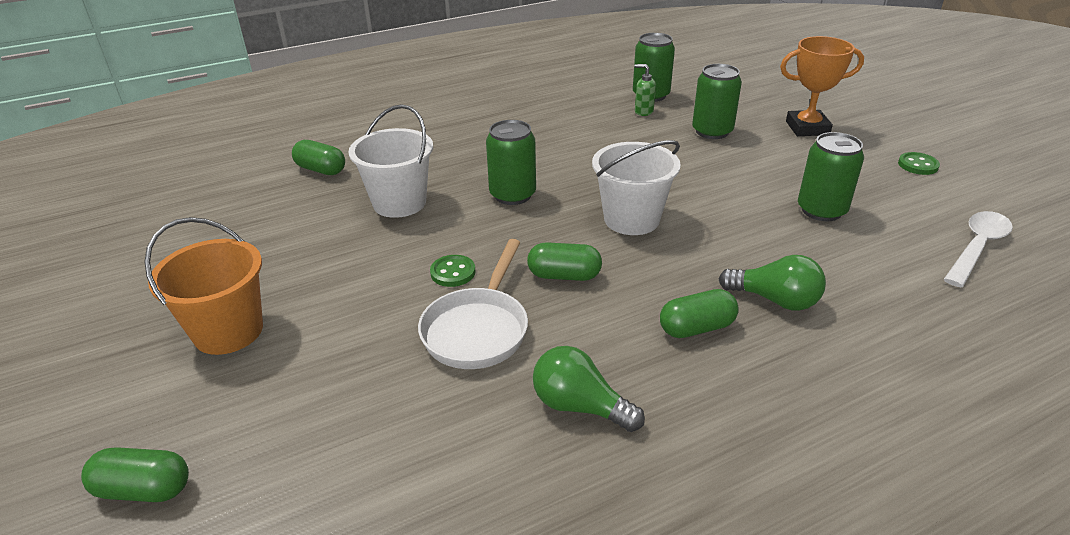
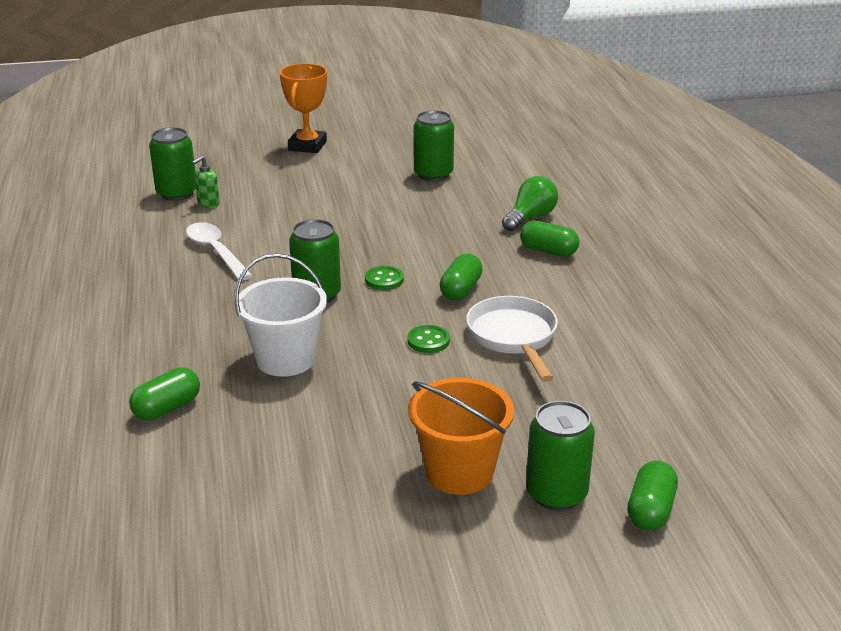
camera: 75 degrees left, 5 degrees down
(478, 329) = (513, 337): white pan -> white pan turned 135 degrees counterclockwise
(580, 406) = (612, 308): green light bulb -> none
(631, 219) = (397, 247): white bucket -> none
(696, 328) = (548, 251): green capsule -> green capsule turned 60 degrees counterclockwise
(712, 131) = (278, 183): green can -> green can (556, 494)
(918, 165) = (396, 127): green button -> green button (384, 280)
(977, 248) = (507, 142): white spoon -> white spoon (216, 251)

